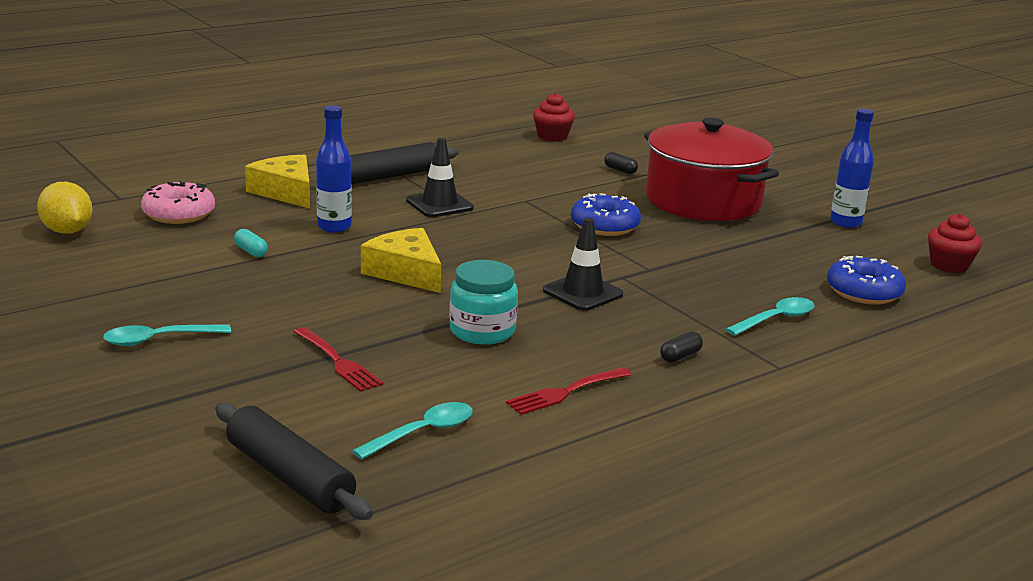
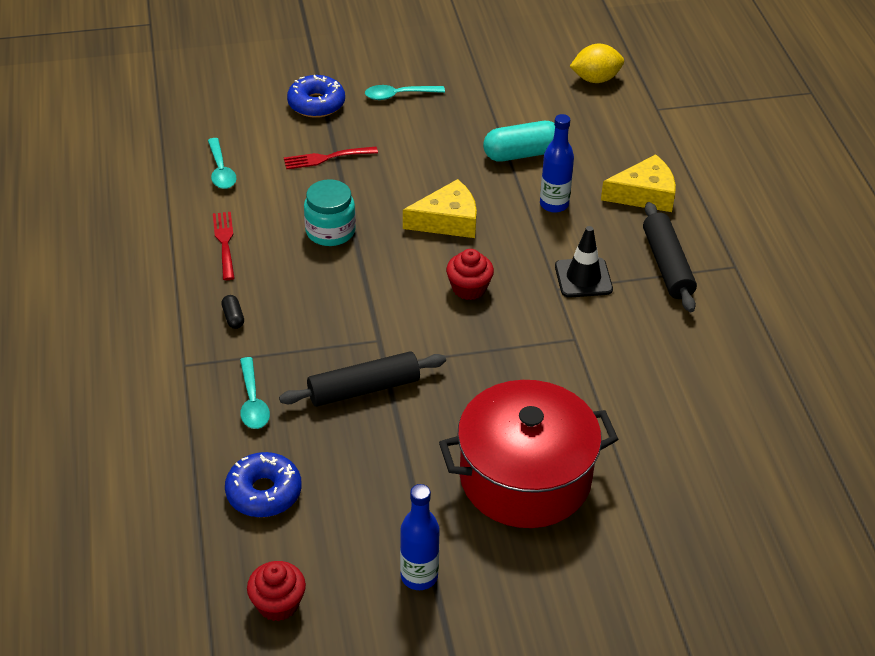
camera: 115 degrees right, 20 degrees up
(158, 340) = (398, 95): turquoise spoon -> turquoise spoon turned 105 degrees counterclockwise
(179, 214) = (612, 132): pink donut -> none
(251, 251) = (522, 154): turquoise capsule -> turquoise capsule, size x2.18
(289, 476) = (212, 115): black rolling pin -> black rolling pin (363, 389)
(552, 136) = (767, 429): red cupcake -> red cupcake (469, 288)
(582, 293) = (362, 304): black traffic cone -> none
(604, 226) = (490, 371): blue donut -> blue donut (316, 104)
(620, 170) = (638, 445): black capsule -> none

